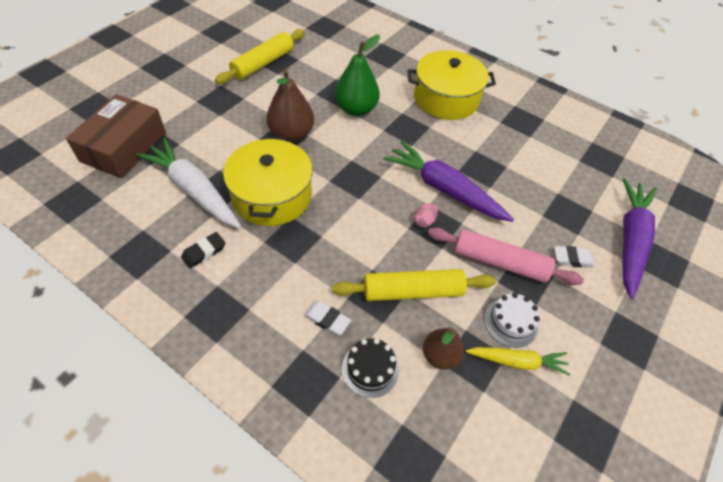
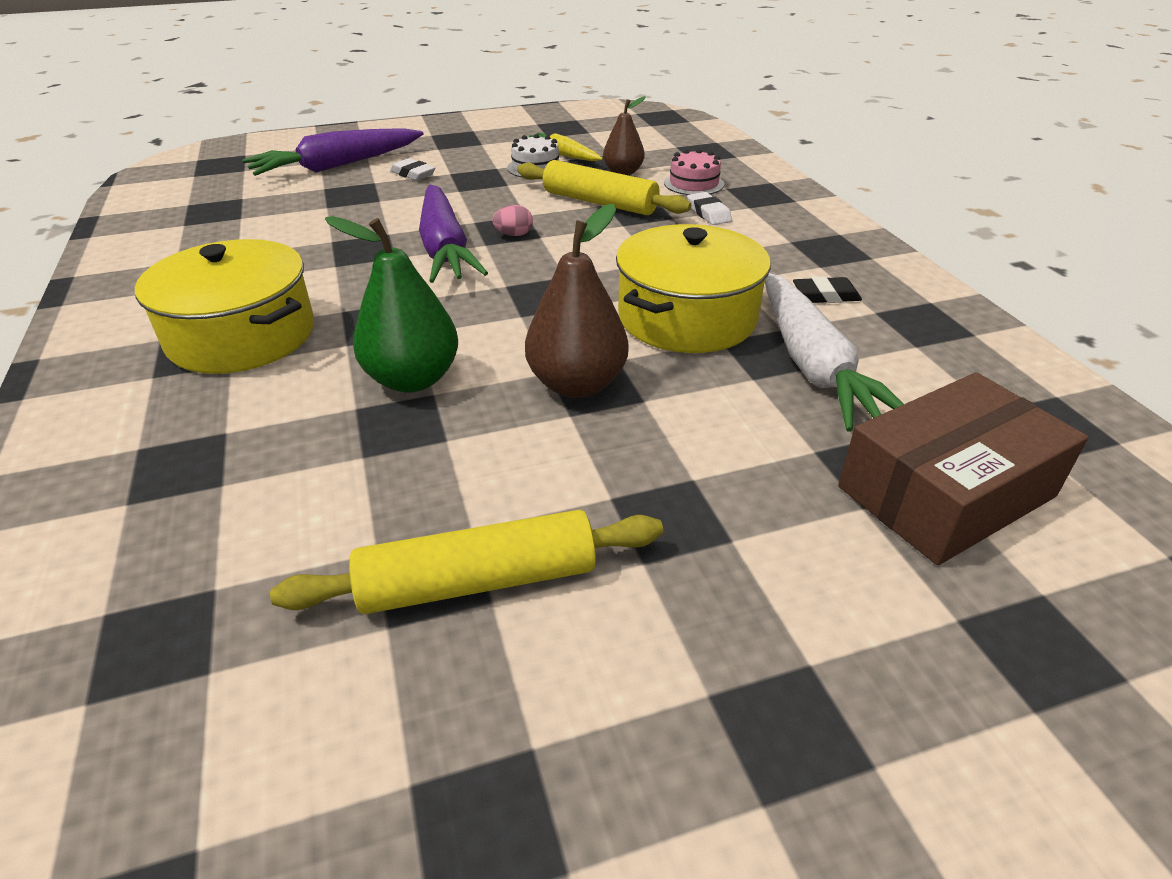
camera: 140 degrees left, 15 degrees down
(370, 369) = (694, 183): black cake -> pink cake
(499, 262) = (484, 191): pink rolling pin -> none

